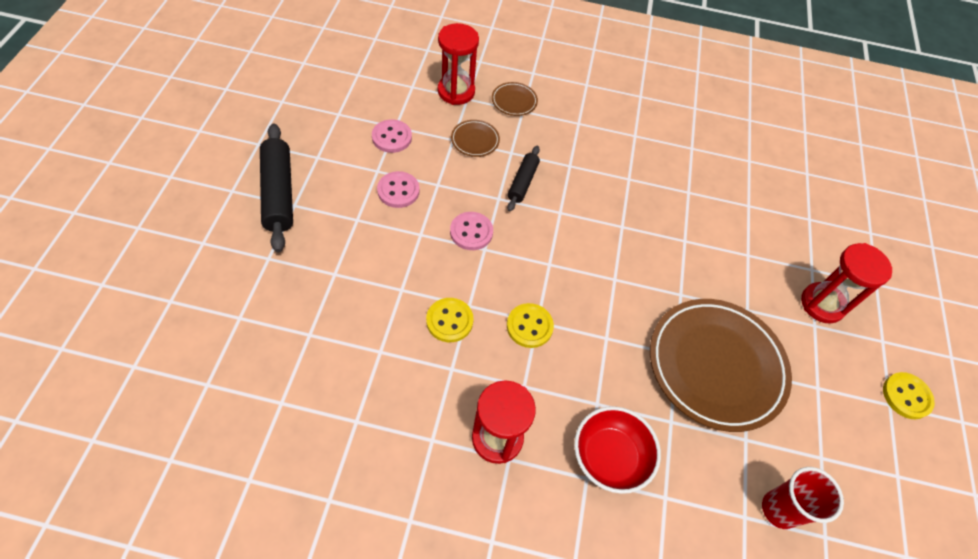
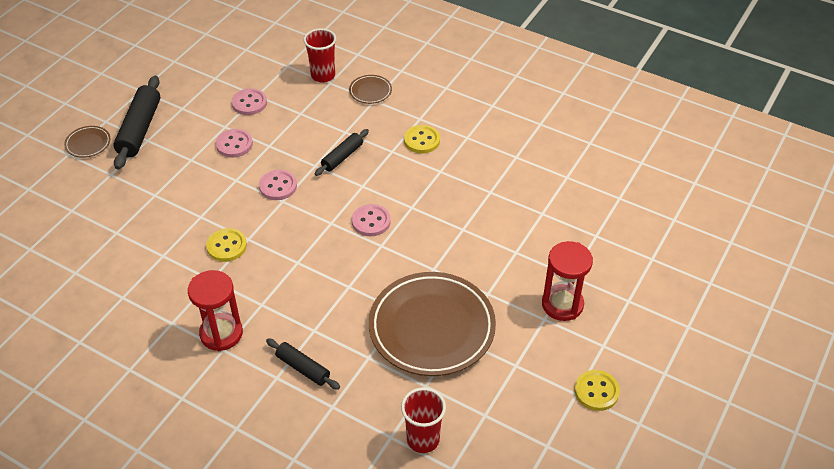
camera: 25 degrees right, 10 degrees down
(456, 91) = (323, 75): red hourglass -> red cup
(475, 140) = (318, 117): brown plate -> brown plate (88, 144)
(529, 326) = (289, 264): yellow button -> yellow button (421, 140)
(590, 253) = (371, 221): none -> pink button
(610, 457) = (303, 368): red bowl -> black rolling pin

